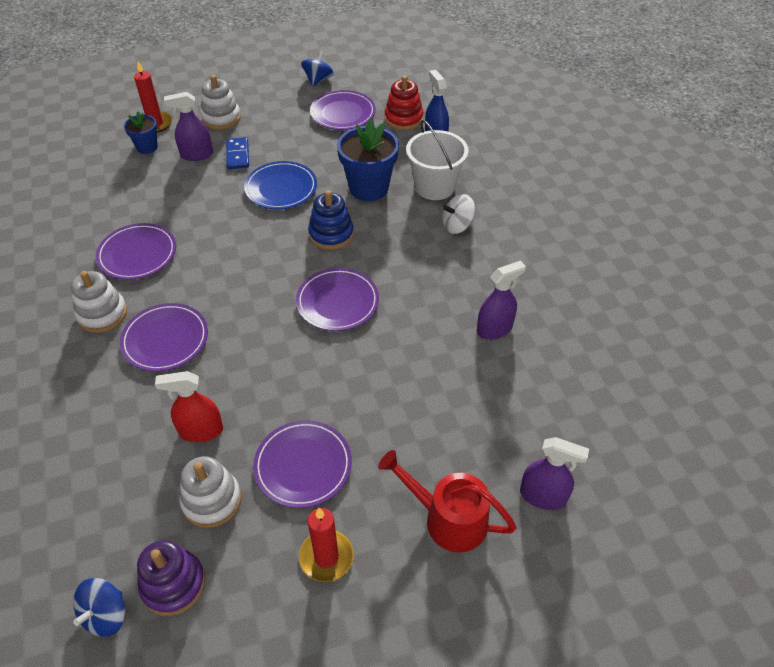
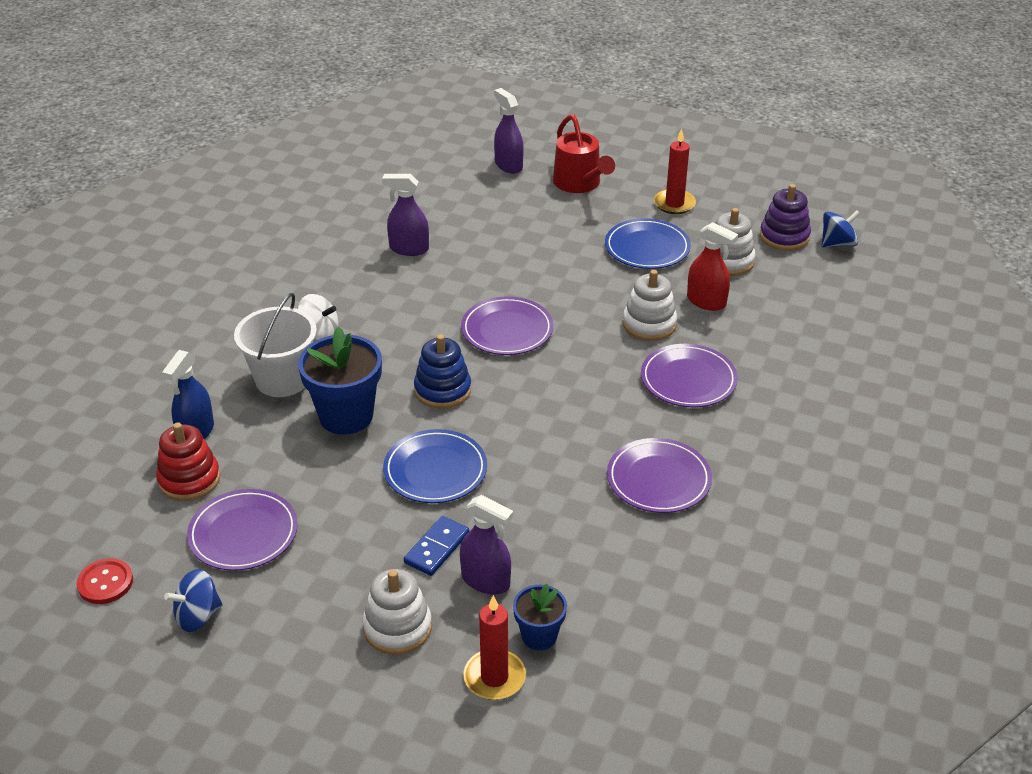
camera: 140 degrees left, 10 degrees down
(102, 314) = (735, 434): white stacking toy -> white stacking toy (649, 324)
(303, 466) = (647, 248): purple plate -> blue plate
(375, 70) = (105, 583): none -> red button

